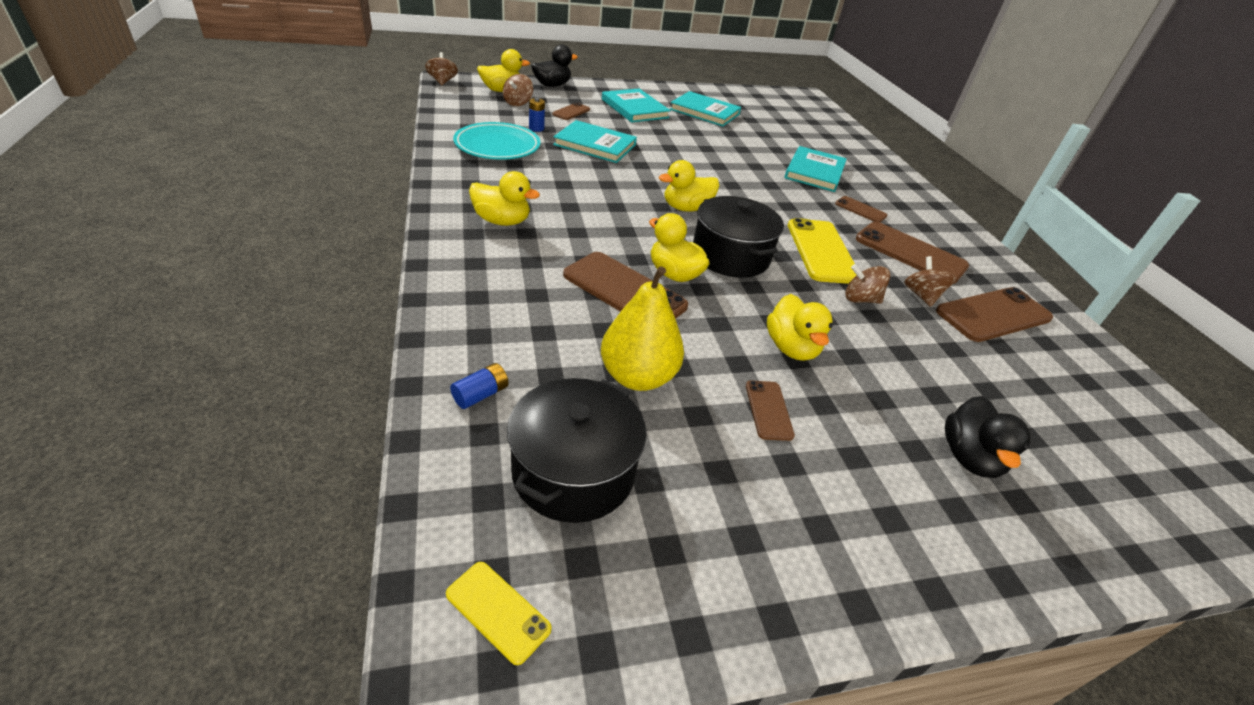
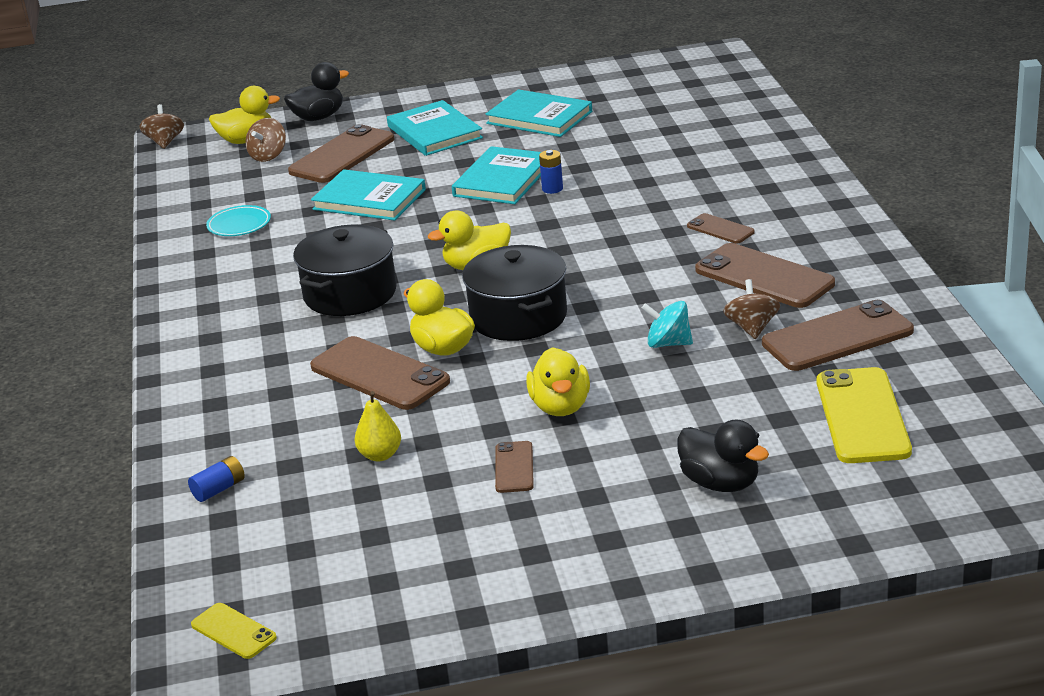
camera: 10 degrees right, 10 degrees down
(497, 146) = (239, 225): turquoise plate -> turquoise plate, size x0.58
(502, 221) = (243, 319): yellow duck -> none
(536, 128) = (292, 190): blue battery -> blue battery (552, 189)
(571, 112) = (342, 155): brown phone -> brown phone, size x1.95
(573, 471) = (305, 537): black pot -> black pot (350, 293)
(637, 377) = (380, 455): yellow pear -> yellow pear, size x0.55
(814, 172) = (675, 184): turquoise book -> turquoise book (503, 180)
(821, 251) = (641, 293): yellow phone -> yellow phone (862, 416)
(860, 299) = (668, 343): brown spinning top -> turquoise spinning top
(969, 457) = (720, 483): black duck -> black duck turned 60 degrees counterclockwise

